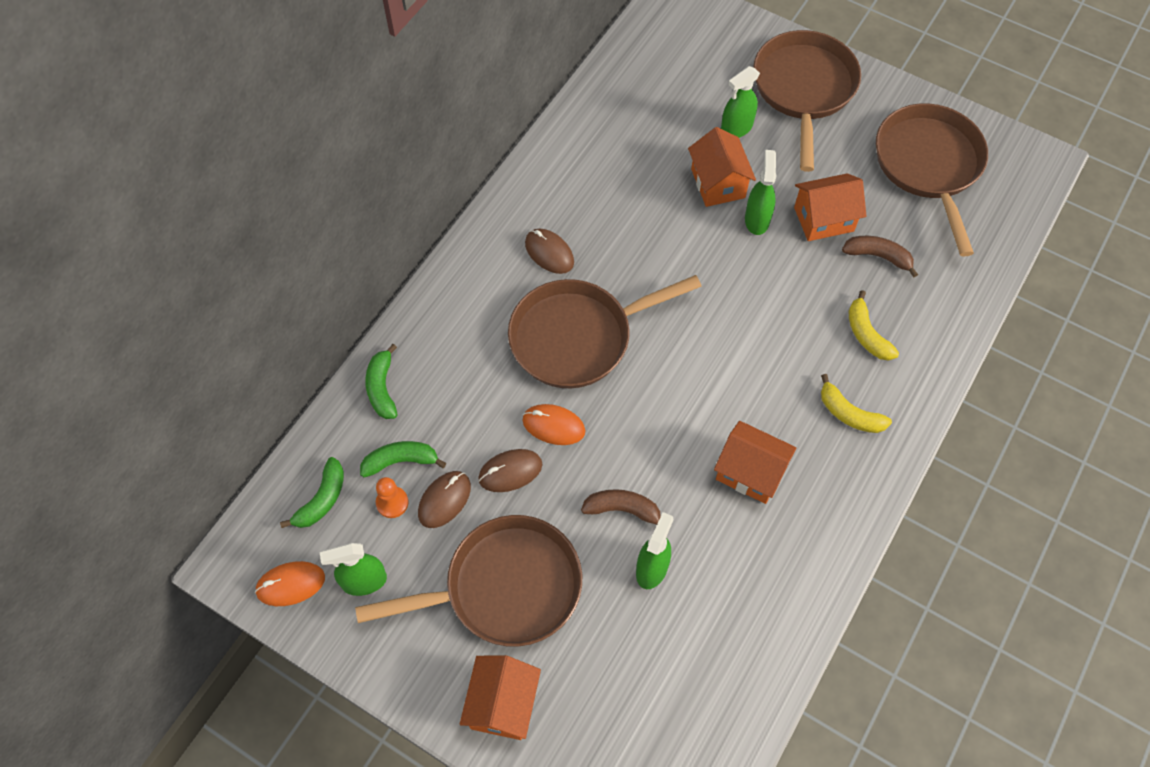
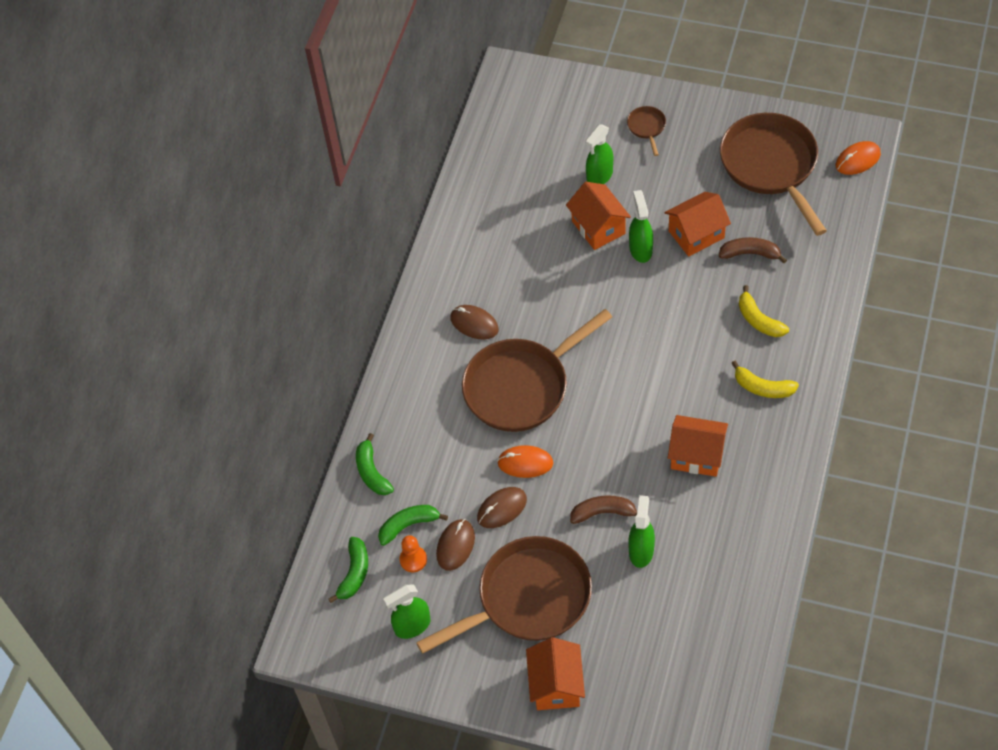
camera: 10 degrees left, 5 degrees down
(290, 584) = (353, 645): orange mouse -> orange mouse (857, 160)
(803, 90) = (647, 127): brown pan -> brown pan, size x0.41

